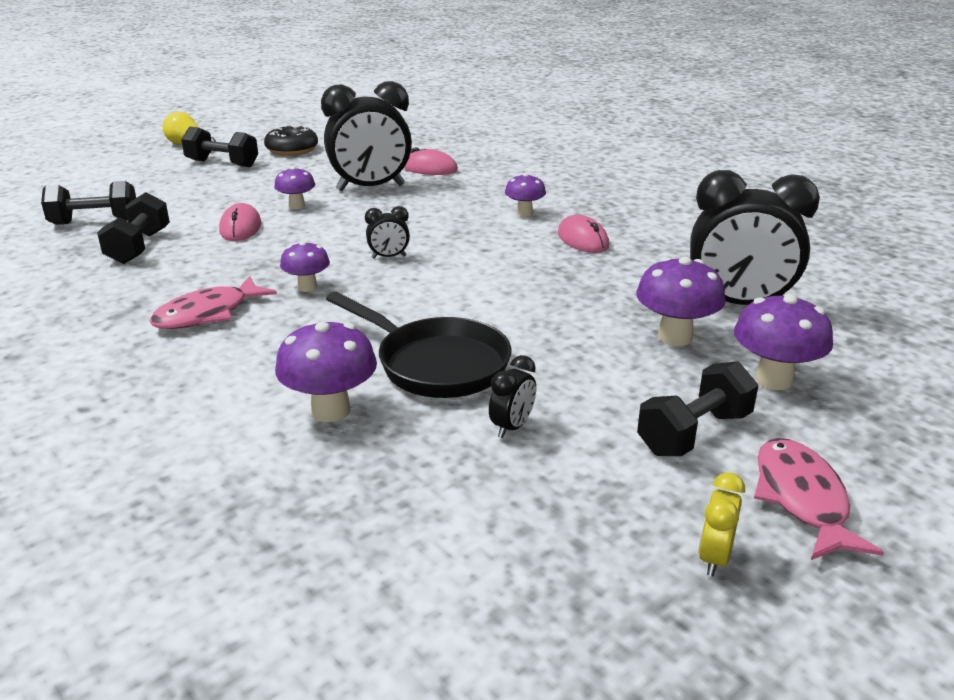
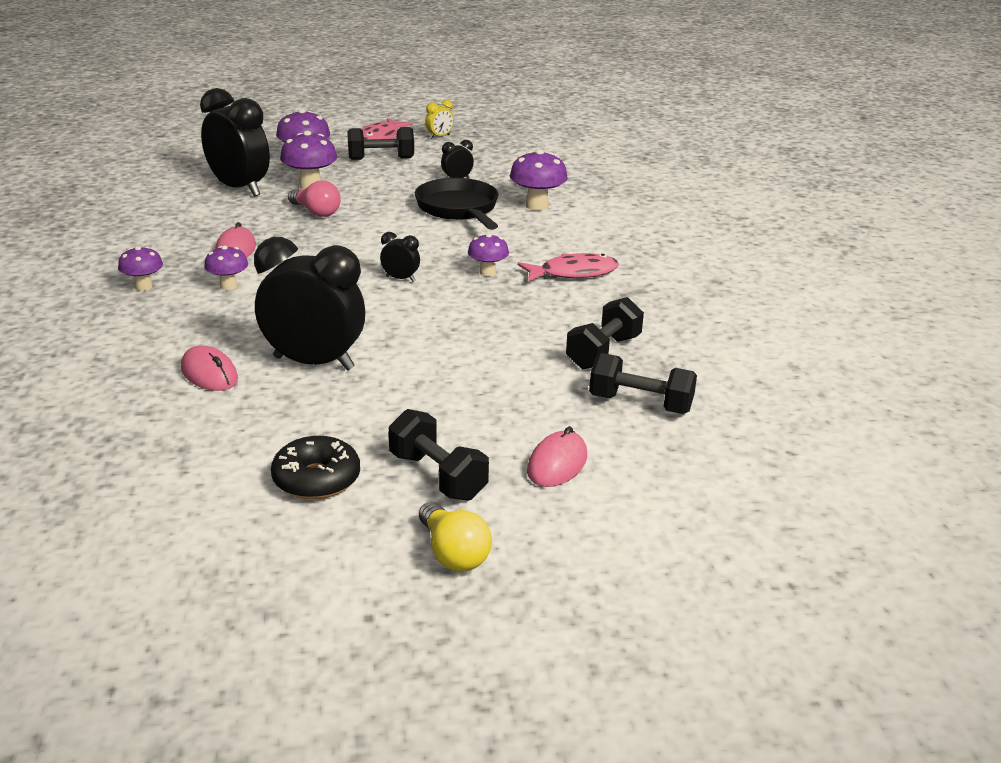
camera: 150 degrees left, 0 degrees up
(240, 228) = (495, 347): pink mouse -> pink mouse (557, 464)
(297, 206) = (416, 360): purple mushroom -> purple mushroom (143, 286)
(594, 301) = (316, 212): none -> pink light bulb

